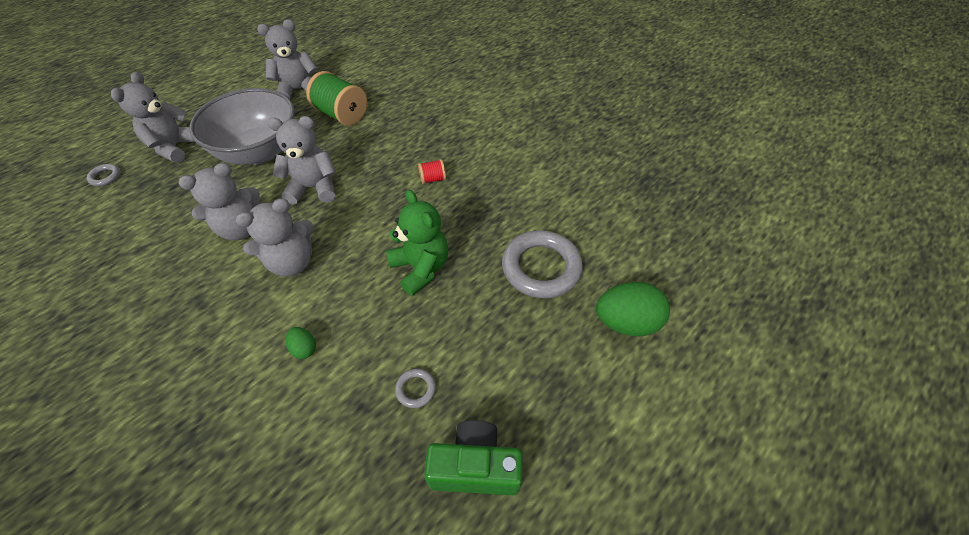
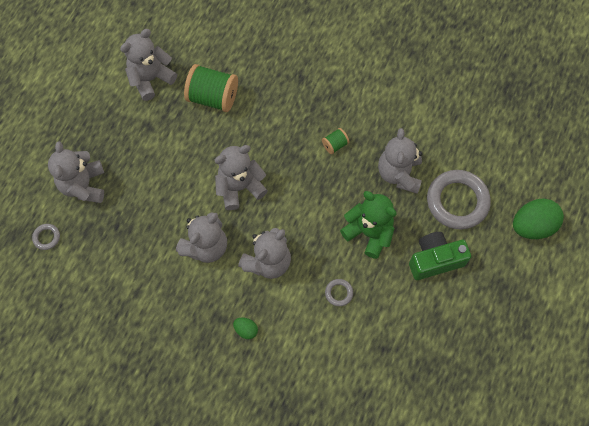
camera: 20 degrees left, 15 degrees up
(259, 152) = (166, 165): grey bowl -> none
(304, 348) = (321, 324): green egg -> green egg (246, 330)
(416, 389) = (413, 325): grey ring -> grey ring (339, 293)
(432, 179) = (335, 145): red spool -> green spool
(475, 467) = (473, 359): green camera -> green camera (435, 260)
(486, 222) = (399, 174): none -> grey teddy bear

